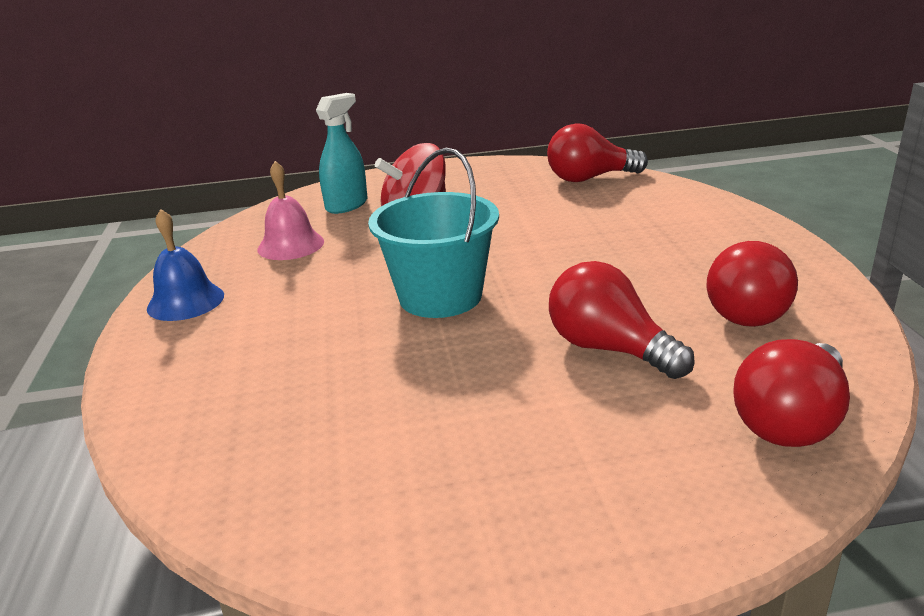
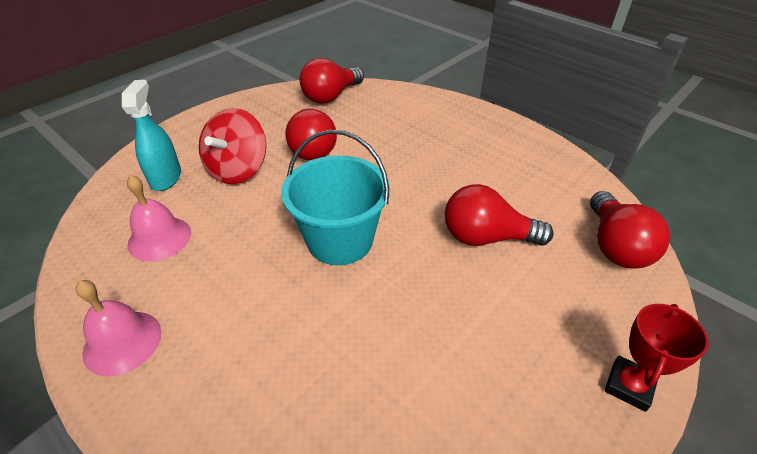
camera: 40 degrees left, 15 degrees up
(185, 301) = (122, 342): blue bell -> pink bell
(604, 548) = (629, 386): none -> red trophy
(749, 310) = (524, 175): red light bulb -> red light bulb (312, 148)

